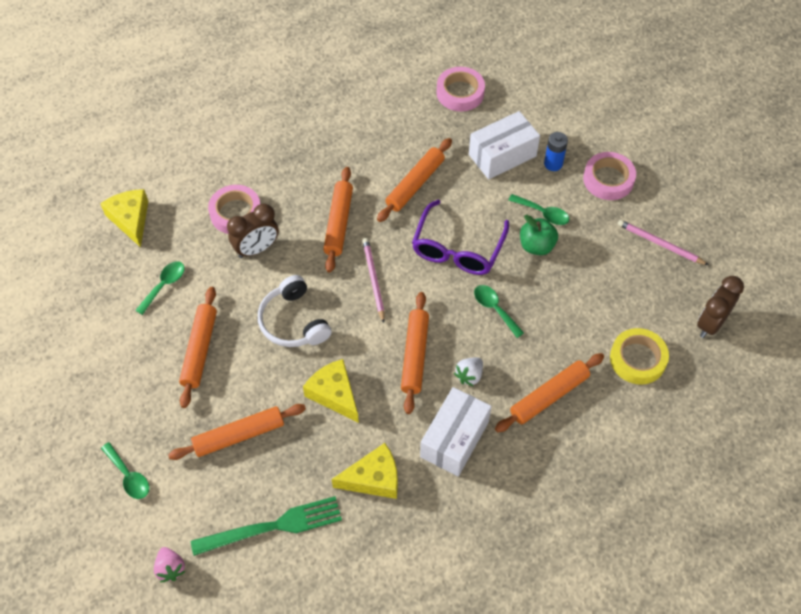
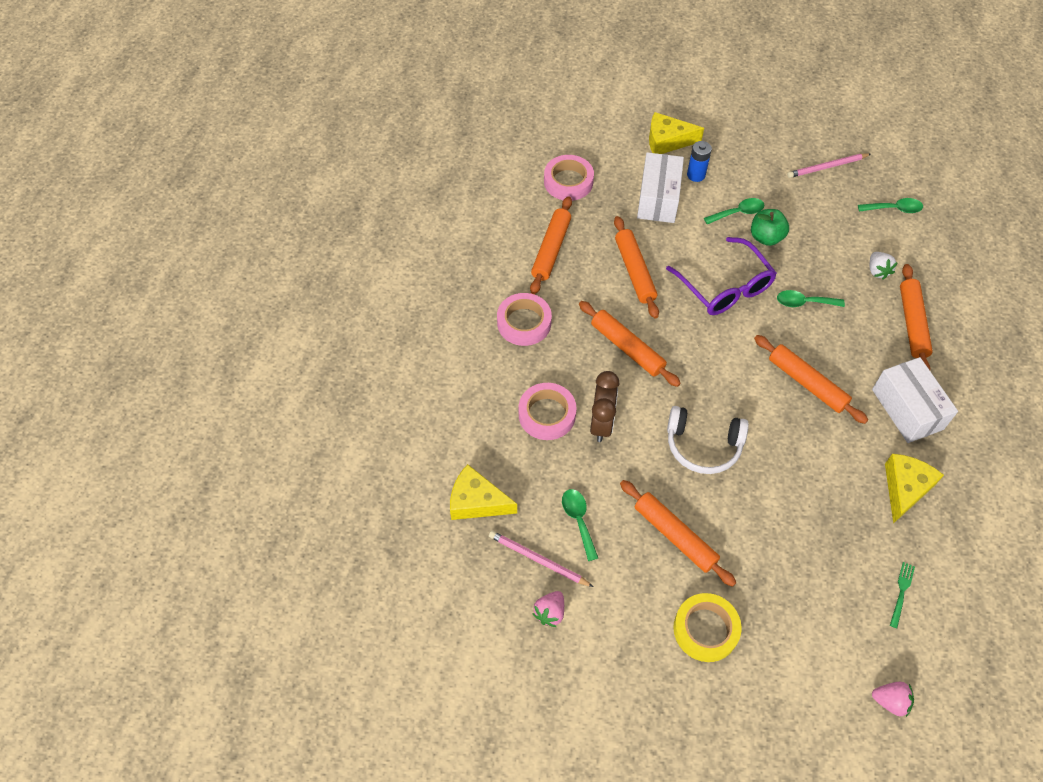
camera: 50 degrees left, 0 degrees up
(78, 314) = (550, 612): none -> pink strawberry
(129, 476) = (768, 678): green spoon -> green spoon (894, 209)
(239, 435) = (790, 561): orange rolling pin -> orange rolling pin (551, 250)
(273, 526) = (901, 592): green fork -> green fork, size x0.45
(334, 394) = (801, 463): yellow cheese -> yellow cheese (667, 141)
(373, 280) = (708, 362): pink pencil -> pink pencil (538, 560)
(469, 375) = (854, 360): white strawberry -> white strawberry (877, 271)
(608, 179) = (741, 154): pink tape -> pink tape (524, 323)
(637, 359) = (919, 249): yellow tape -> yellow tape (705, 629)
(711, 323) = (921, 188): brown clock -> none

